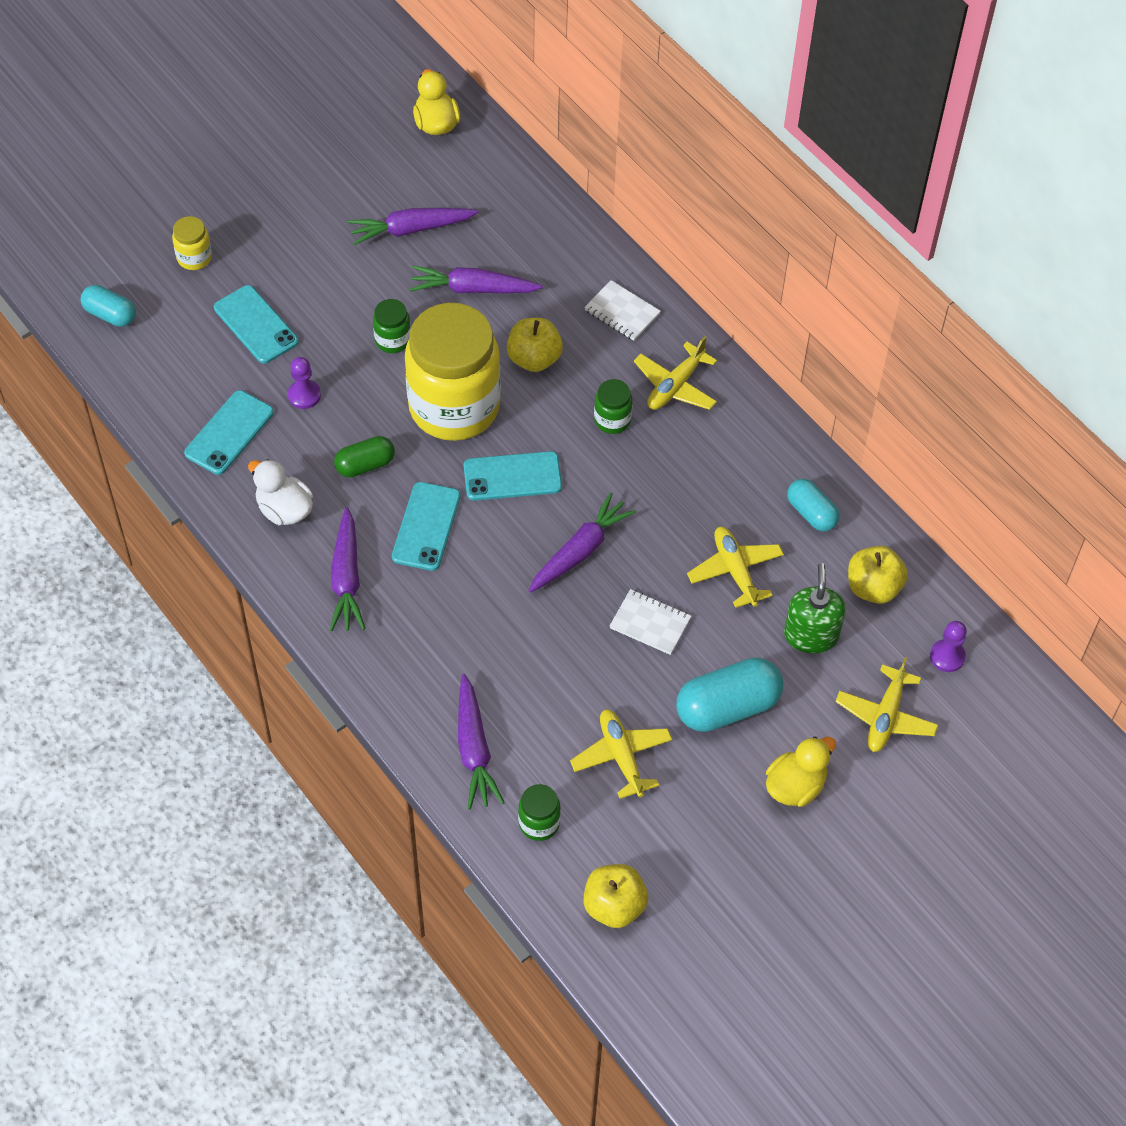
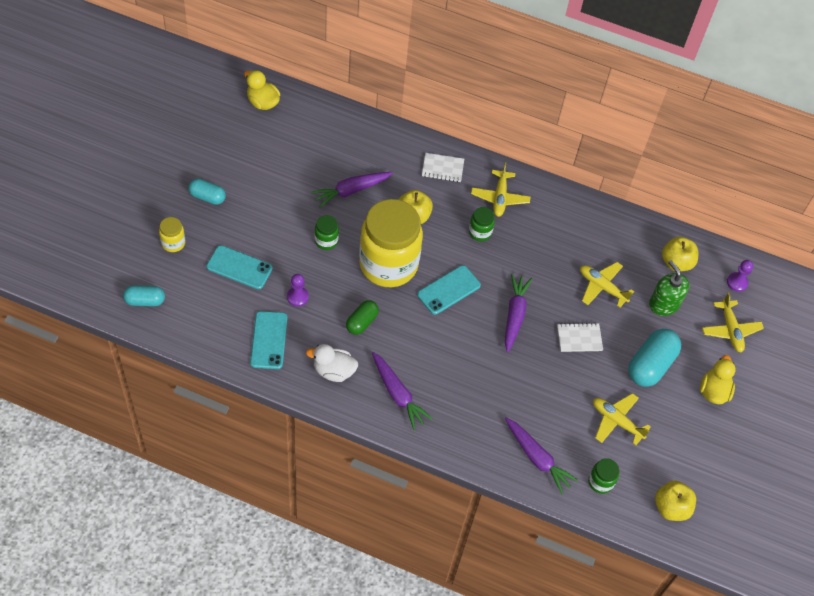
camera: 35 degrees left, 0 degrees up
(411, 229) = (291, 171): purple carrot -> none
(426, 526) = (421, 342): turquoise phone -> none
(811, 513) = (618, 236): turquoise capsule -> turquoise capsule (207, 197)

